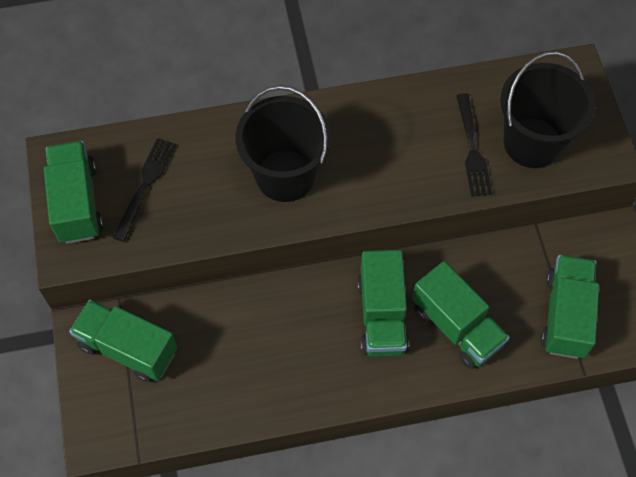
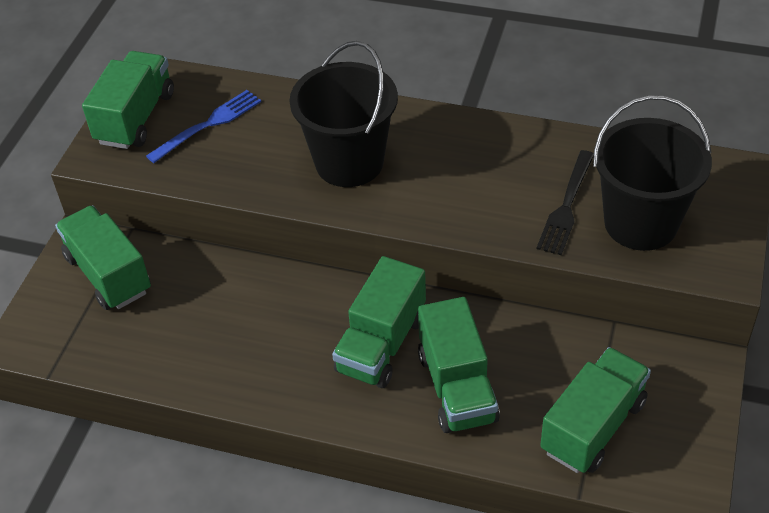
camera: 30 degrees right, 15 degrees down
(145, 185) = (208, 125): black fork -> blue fork

